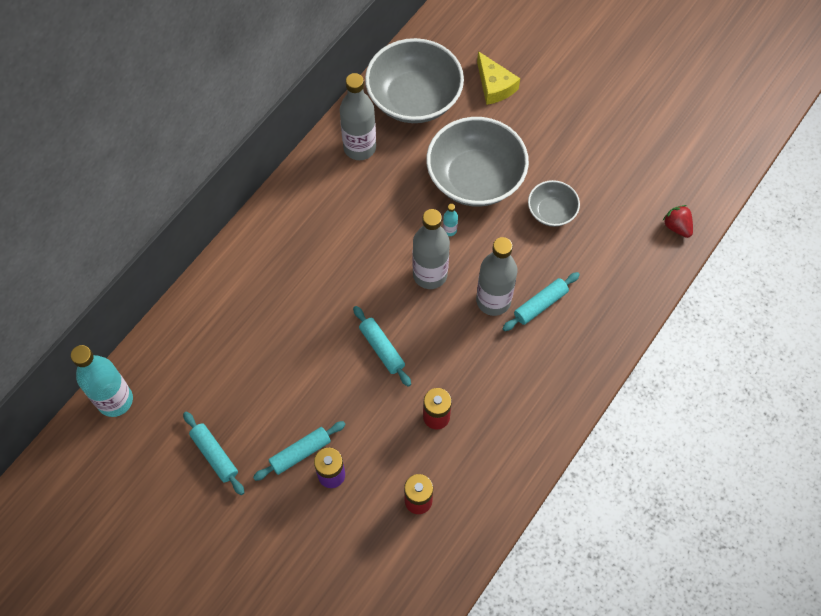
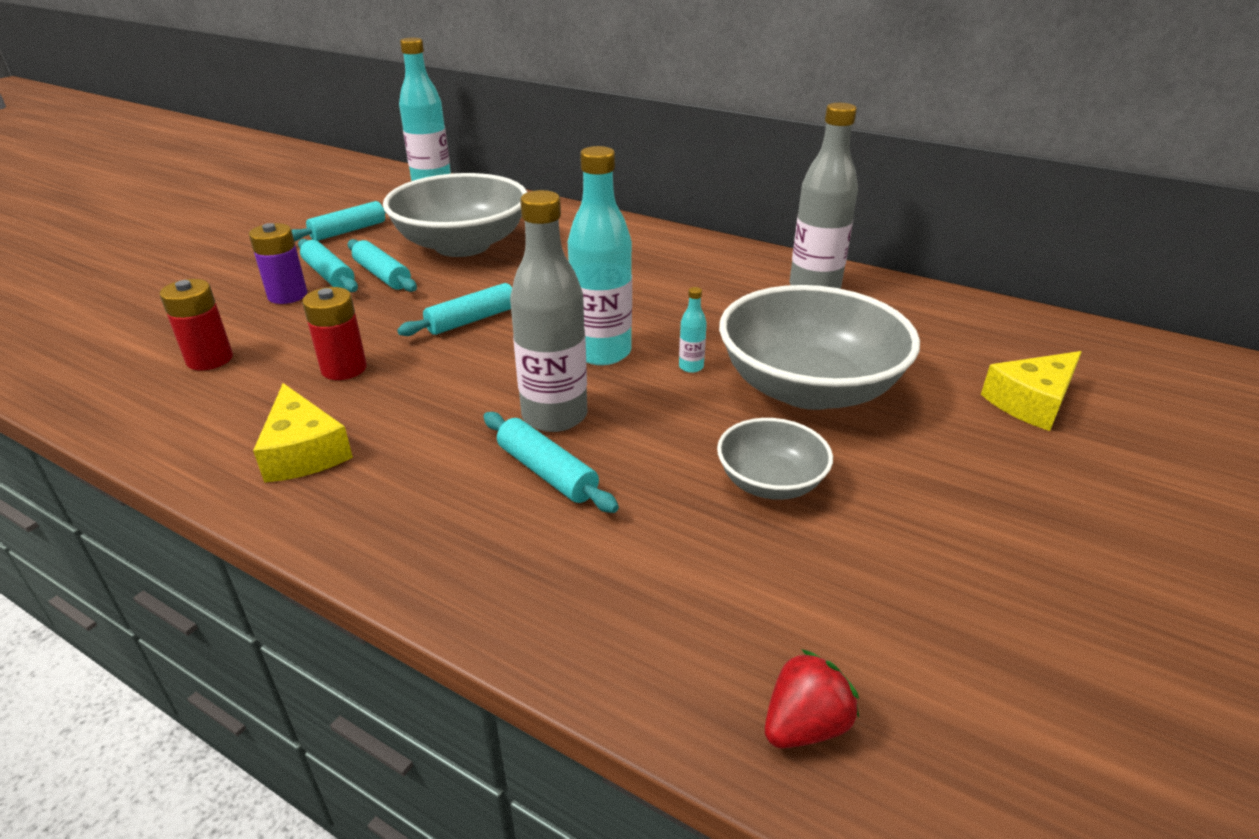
camera: 85 degrees right, 30 degrees down
(306, 415) = (382, 275): none -> turquoise rolling pin
(414, 99) = (937, 325): grey bowl -> grey bowl (462, 245)
(430, 275) = (602, 352): grey bottle -> turquoise bottle
(518, 421) = (303, 451): none -> yellow cheese

